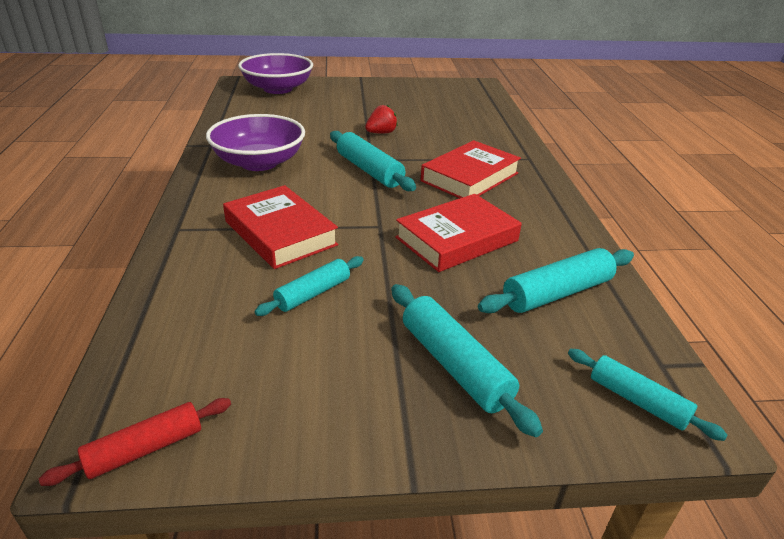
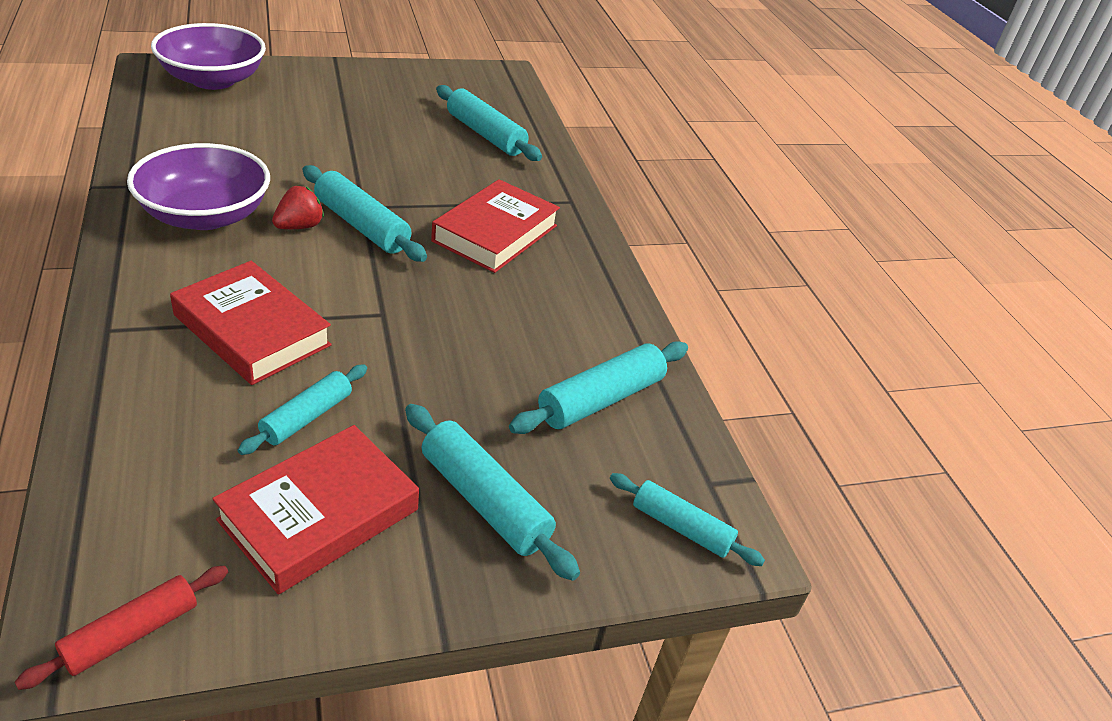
camera: 15 degrees left, 5 degrees up
(381, 133) = (373, 161): red strawberry -> red strawberry (299, 226)
(457, 239) = (481, 329): red book -> red book (319, 514)
(464, 118) = (485, 134): none -> turquoise rolling pin

